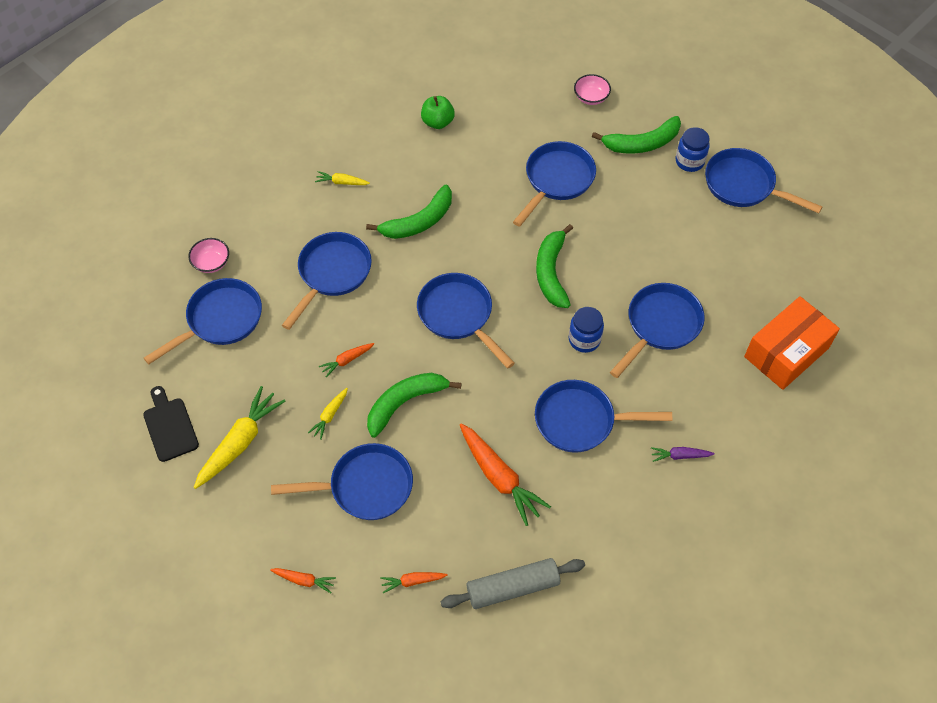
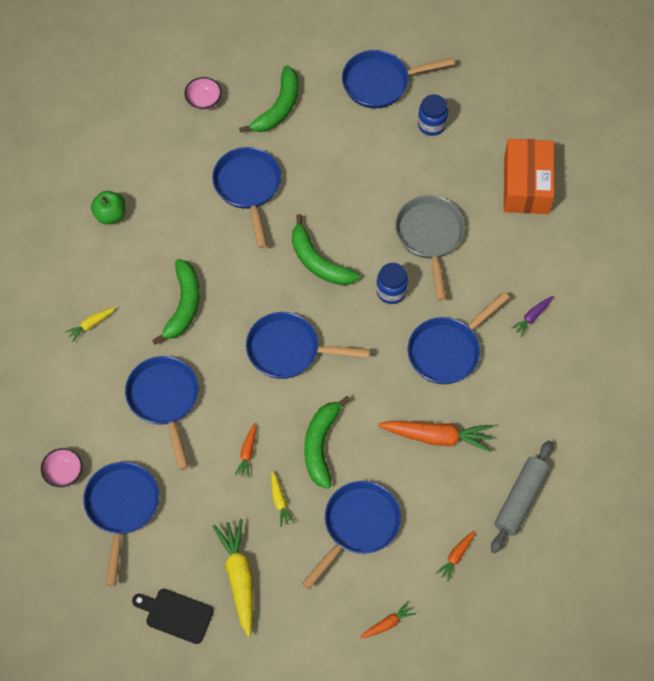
camera: 45 degrees left, 5 degrees up
(660, 325) = (430, 236): blue pan -> grey pan
(689, 161) = (325, 94): blue jar -> blue jar (432, 124)

